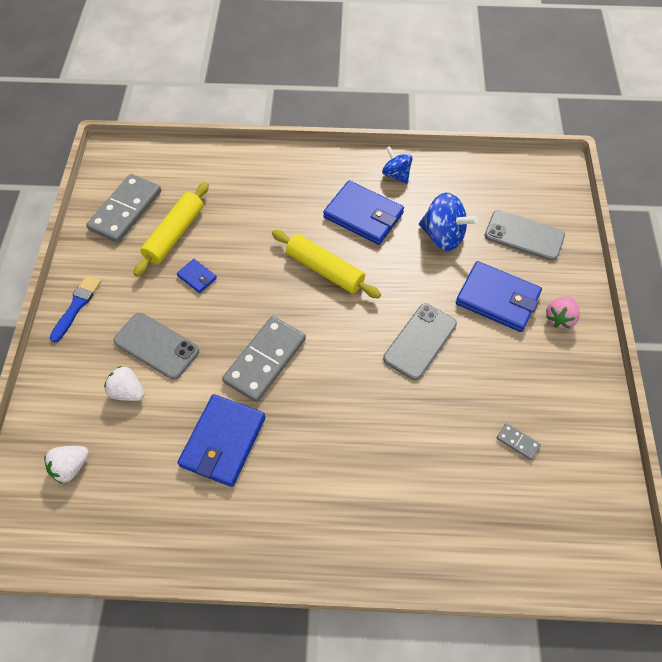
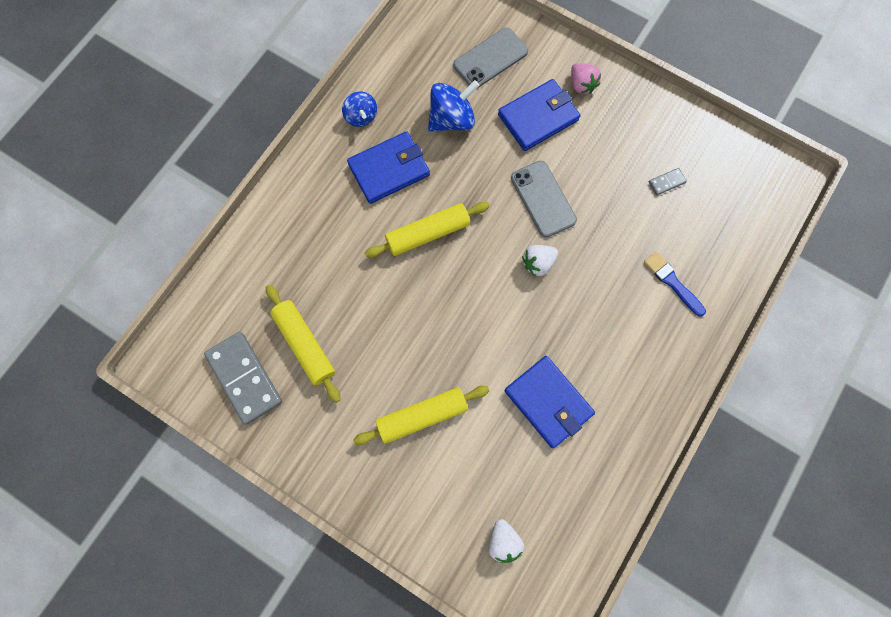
camera: 60 degrees left, 15 degrees up
(76, 306) = (334, 472): blue brush -> blue brush (672, 282)
(127, 392) = (455, 462): white strawberry -> white strawberry (538, 263)
(156, 346) = (422, 416): grey phone -> yellow rolling pin
(197, 277) = (368, 347): blue wallet -> none
(265, 360) = (490, 330): grey domino -> none
(396, 175) = (361, 116): blue spinning top -> blue spinning top turned 105 degrees counterclockwise

